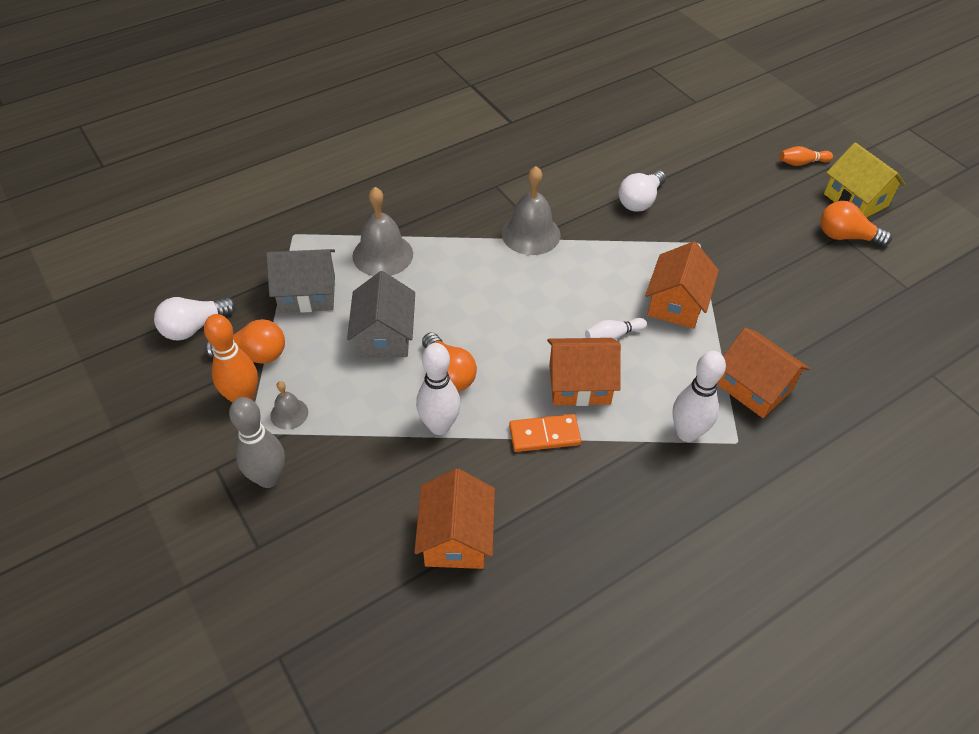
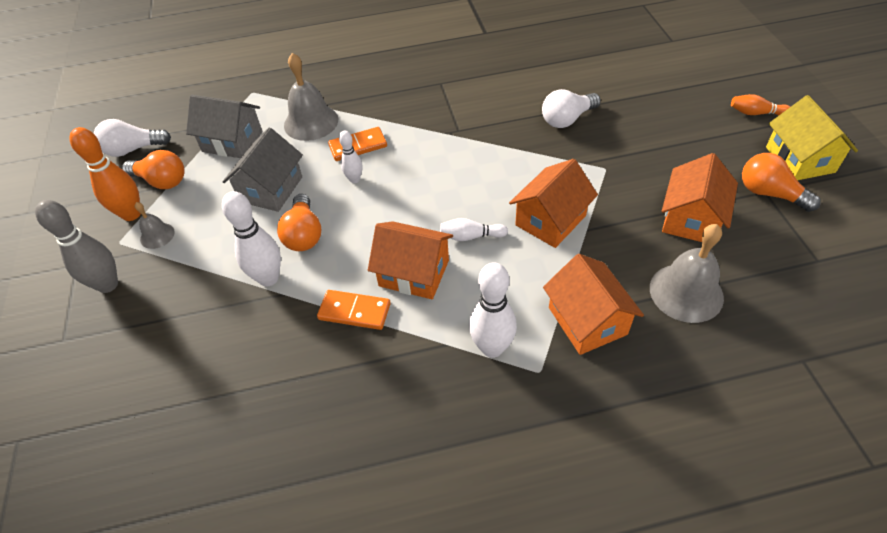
camera: 25 degrees right, 0 degrees up
(449, 270) = (358, 146): none -> orange domino
(456, 537) = (221, 383): orange house -> orange house (691, 219)
(466, 306) = (354, 179): none -> white bowling pin
(531, 234) = (447, 129): grey bell -> grey bell (686, 292)

